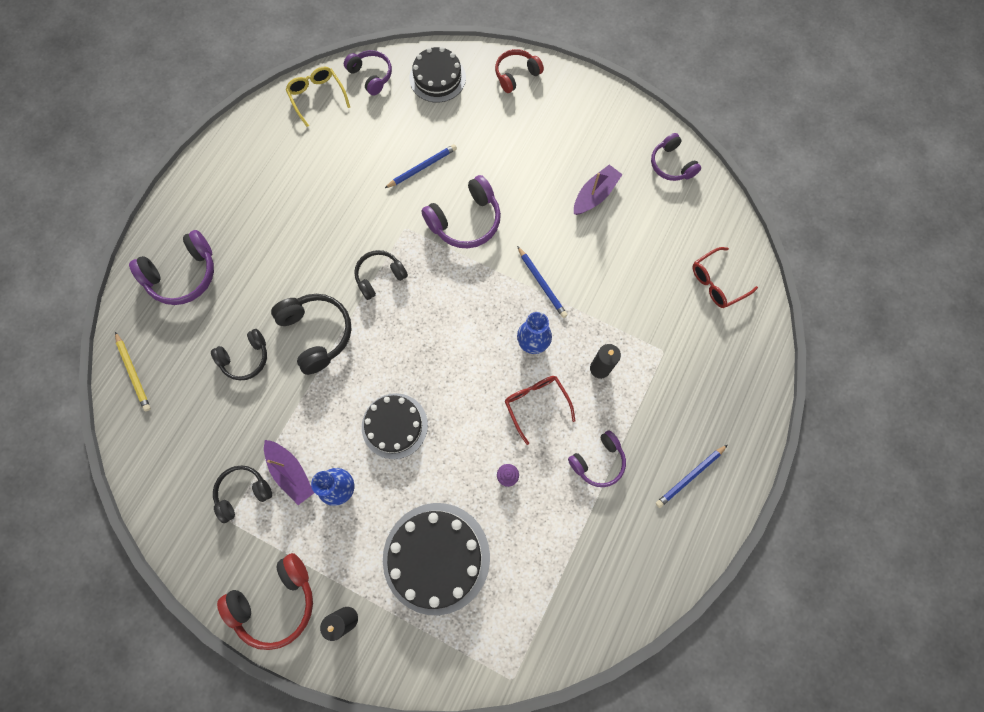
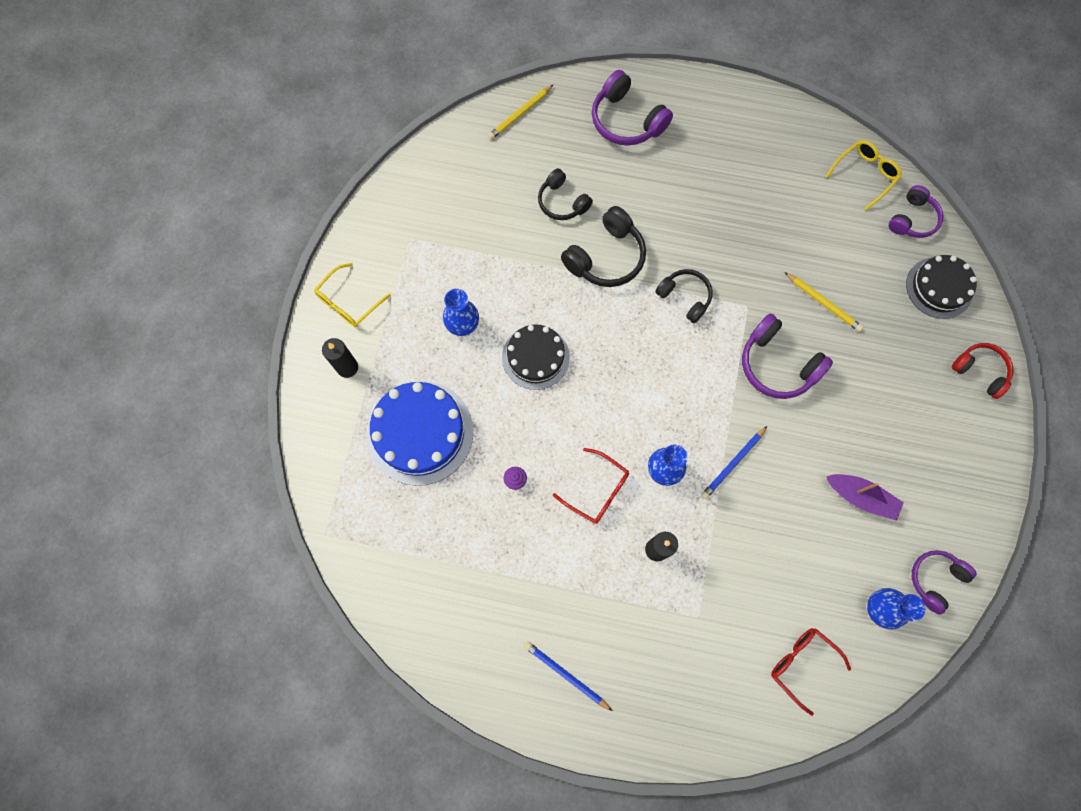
camera: 75 degrees right, 0 degrees up
(243, 492) = (437, 243): black headphones -> none
(276, 602) = (348, 302): red headphones -> yellow glasses
(291, 473) = (465, 277): purple boat -> none
(422, 167) = (823, 303): blue pencil -> yellow pencil
(436, 557) = (420, 432): black cake -> blue cake
(536, 404) = (597, 490): red glasses -> red glasses turned 75 degrees clockwise
(598, 461) = (555, 570): purple headphones -> none
(685, 212) = (878, 608): none -> blue vase

